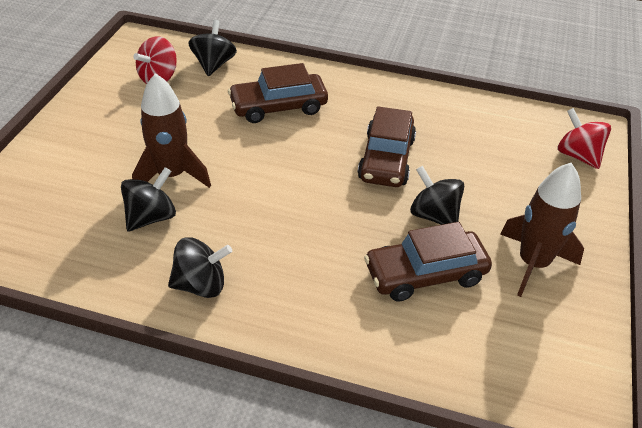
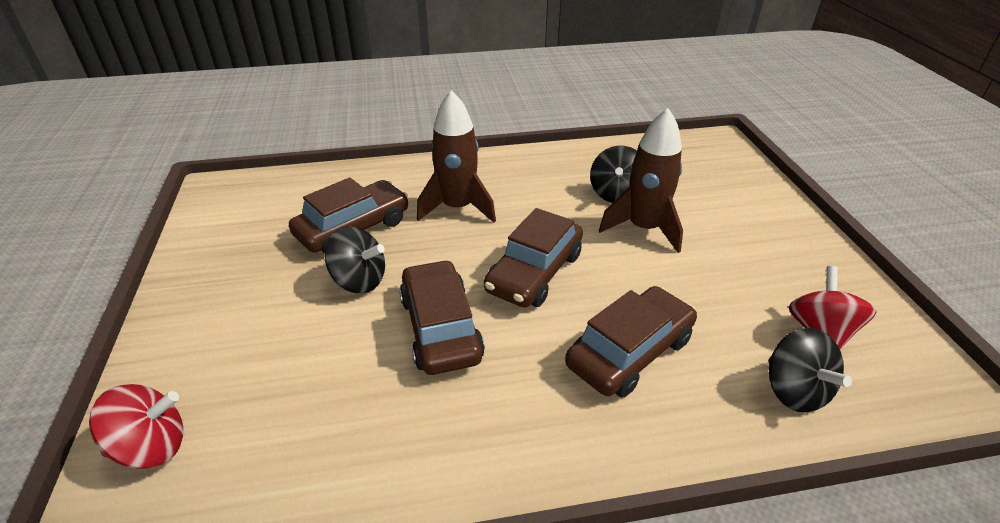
camera: 155 degrees right, 5 degrees down
(201, 285) = (529, 170): black spinning top -> none
(293, 172) = (534, 272): none -> brown car
(533, 263) = (245, 269): brown rocket -> brown rocket (458, 208)
(577, 155) = (152, 446): red spinning top -> red spinning top turned 45 degrees counterclockwise

